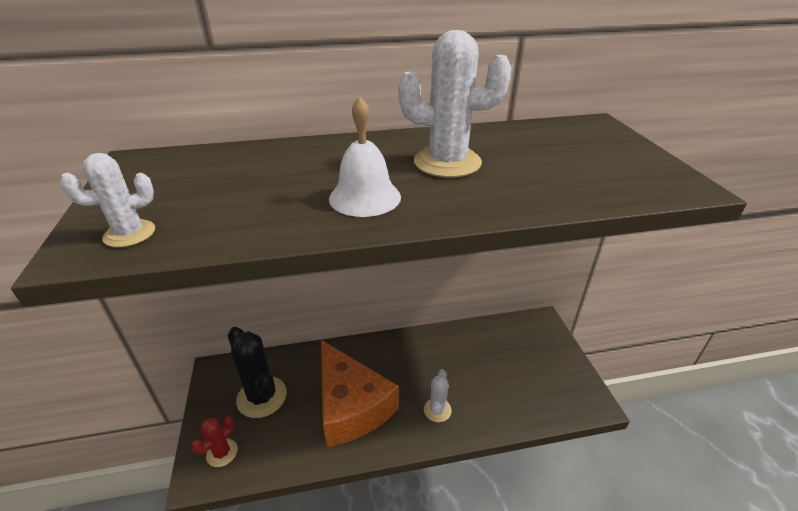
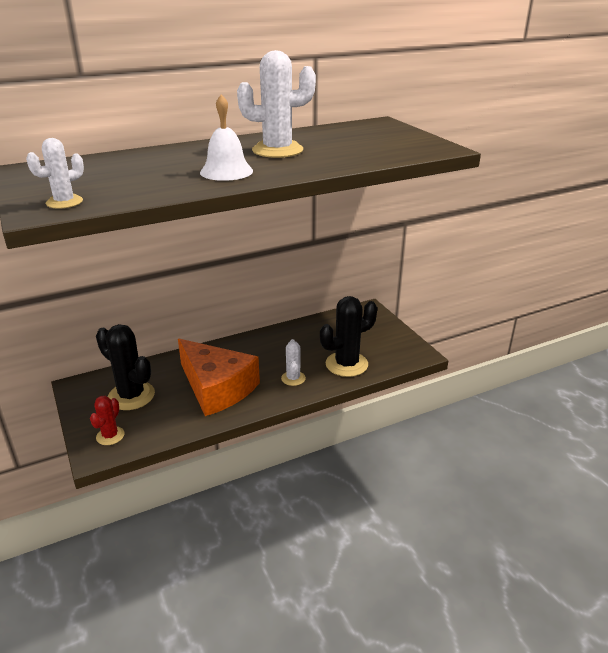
camera: 15 degrees left, 5 degrees down
(503, 401) = (346, 364): none -> black cactus

